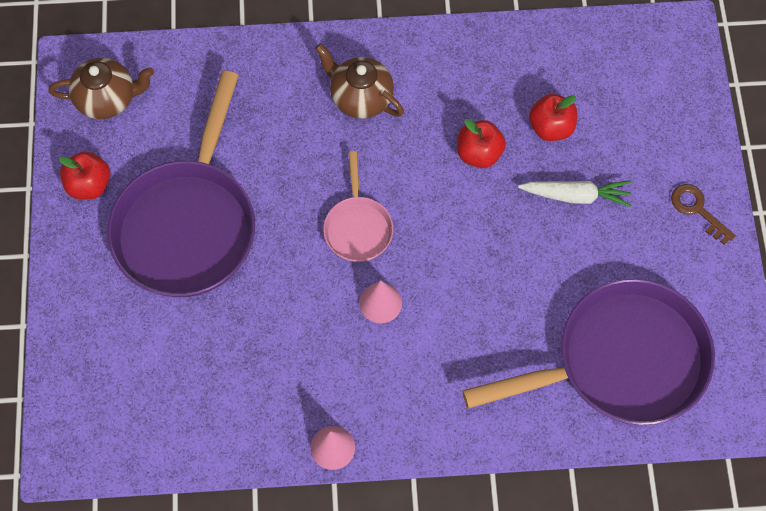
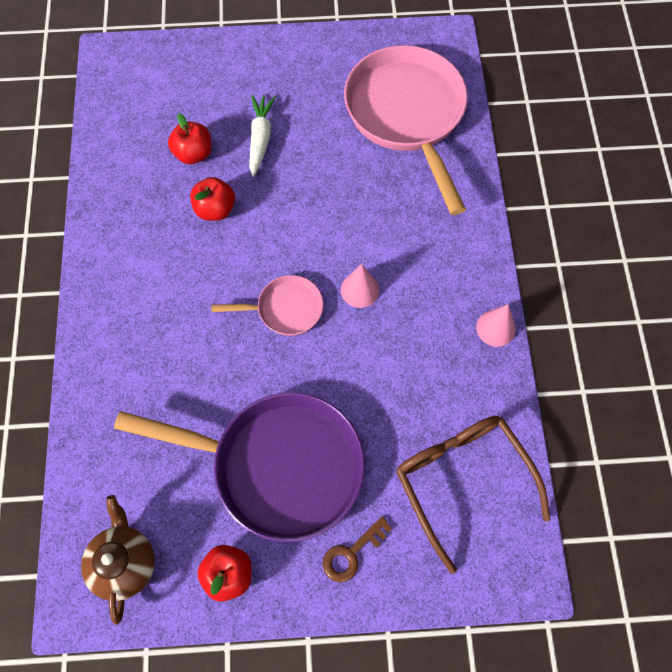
camera: 90 degrees left, 0 degrees up
(161, 401) = (463, 481): none -> brown glasses
(360, 97) = (148, 308): brown teapot -> none
(621, 361) = (407, 115): purple pan -> pink pan
(697, 210) = (276, 57): brown key -> brown key (352, 553)

